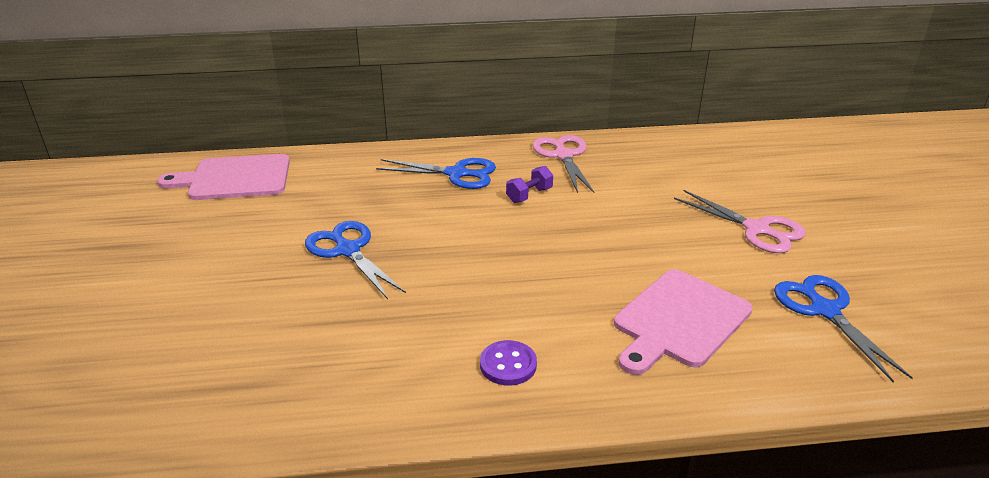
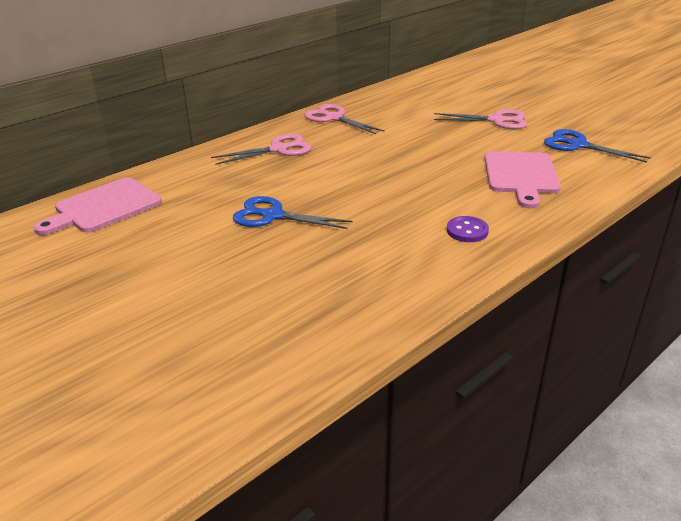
camera: 35 degrees left, 0 degrees up
(456, 174) = (278, 149): blue scissors -> pink scissors
(529, 195) = (346, 145): purple dumbbell -> none

